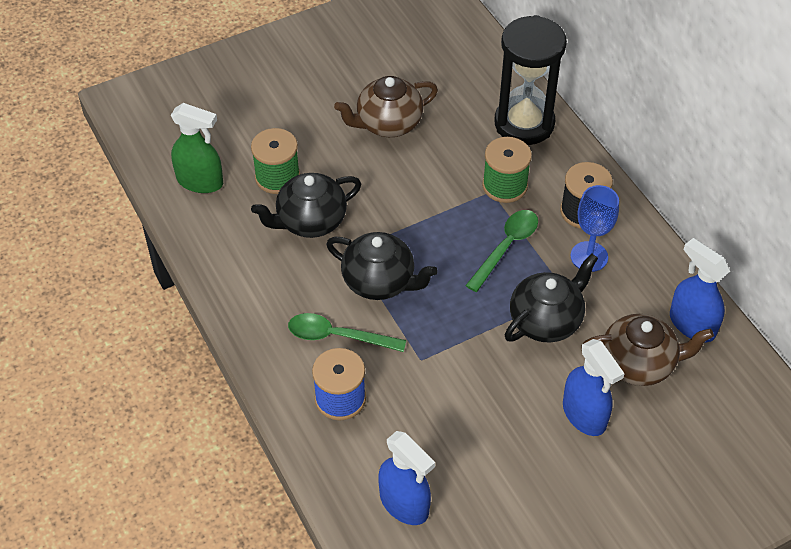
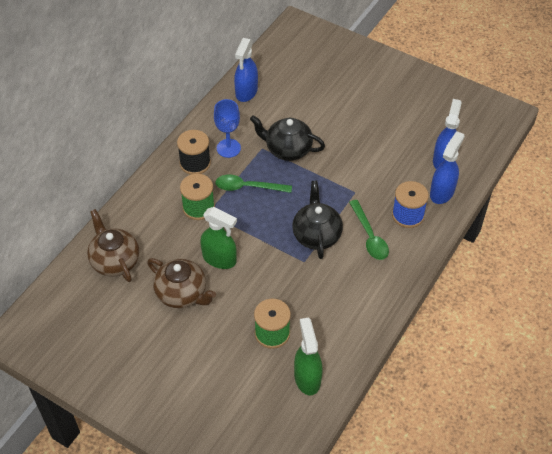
camera: 120 degrees left, 0 degrees up
(310, 221) = (296, 294): black teapot -> none
(412, 174) = (219, 259): none -> green spray bottle
(524, 123) = (136, 219): black hourglass -> none
(584, 415) = (336, 113): blue spray bottle -> blue spray bottle (442, 192)
(639, 364) = (288, 103): brown teapot -> brown teapot (115, 261)

